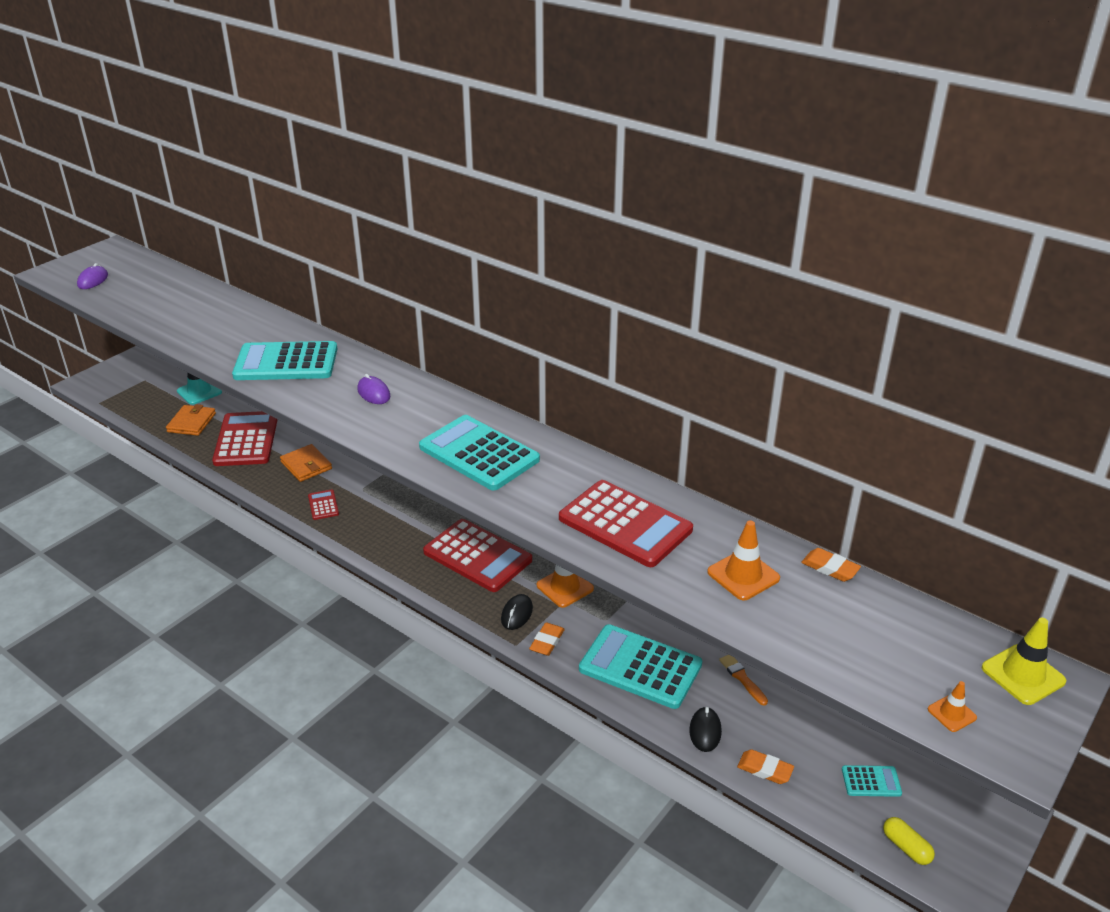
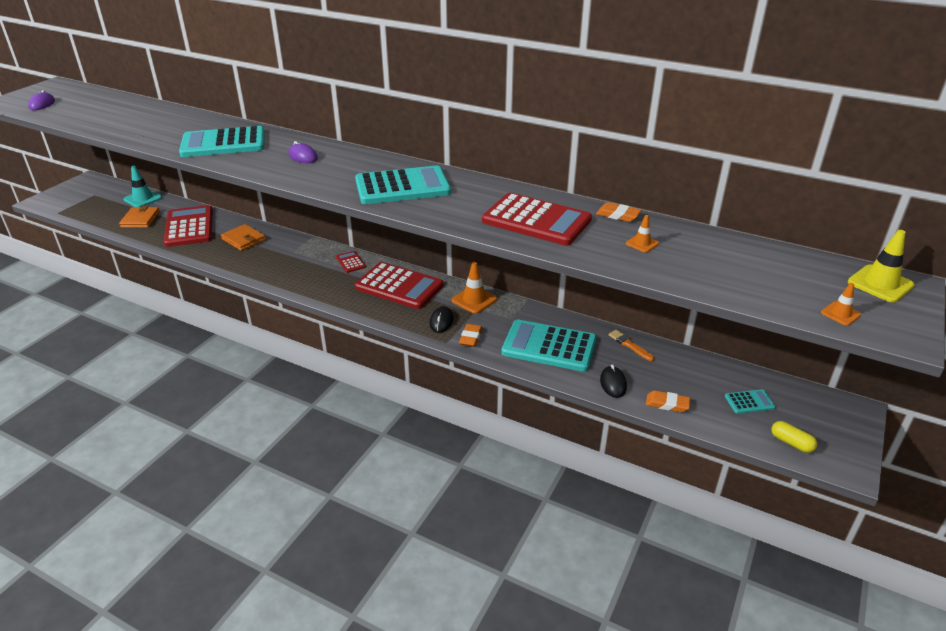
camera: 10 degrees left, 0 degrees up
(323, 505) = (264, 264): red calculator -> red calculator (350, 262)
(479, 453) = (402, 187): turquoise calculator -> turquoise calculator turned 135 degrees clockwise
(743, 575) = (642, 243): orange traffic cone -> orange traffic cone, size x0.57
(830, 568) = (706, 233): orange eraser -> orange eraser (618, 215)

